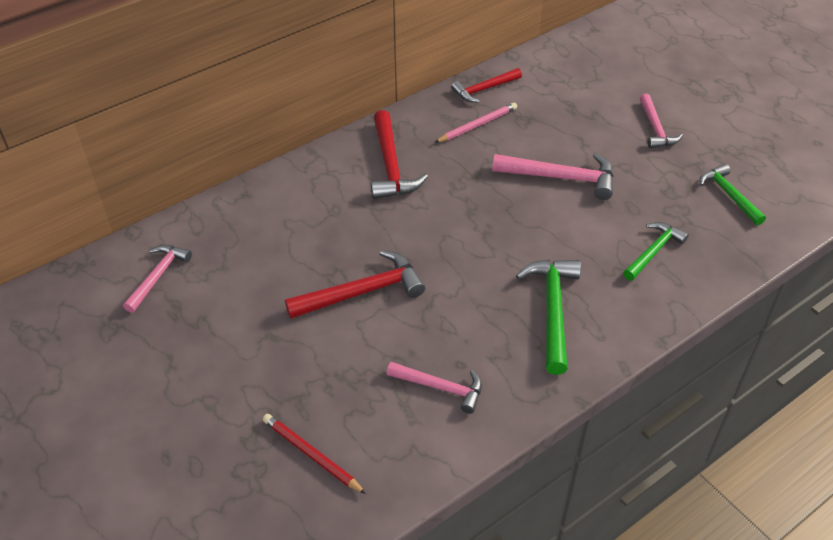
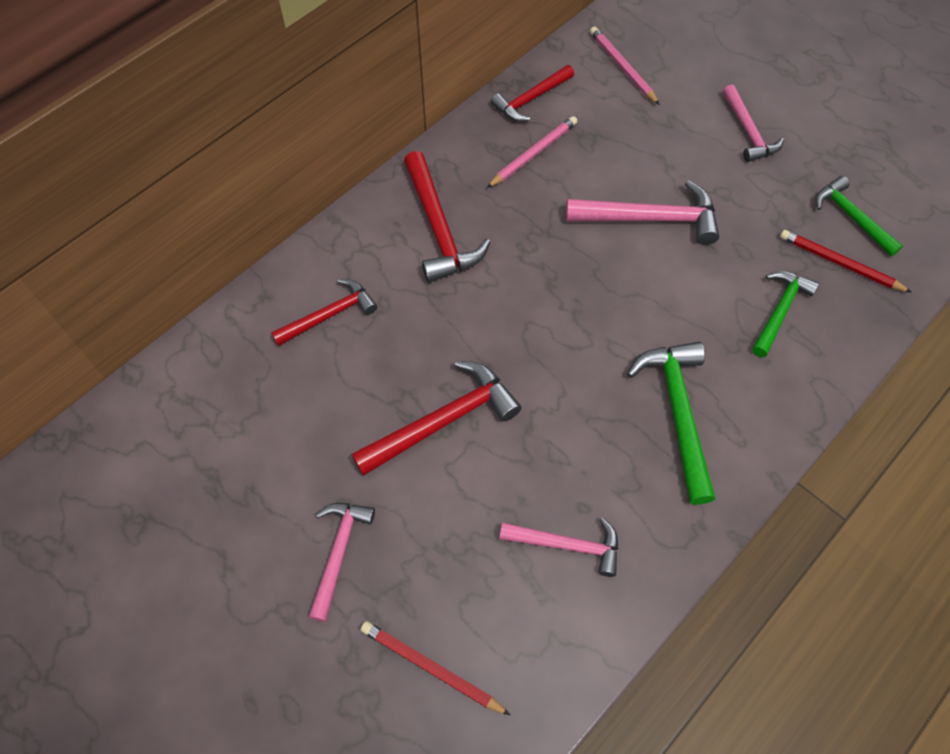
camera: 10 degrees left, 15 degrees up
(158, 276) = (179, 436): pink hammer -> pink hammer (338, 553)
(291, 212) = (329, 315): none -> red hammer
(563, 76) = (622, 67): none -> pink pencil
(712, 225) = (840, 263): none -> red pencil

